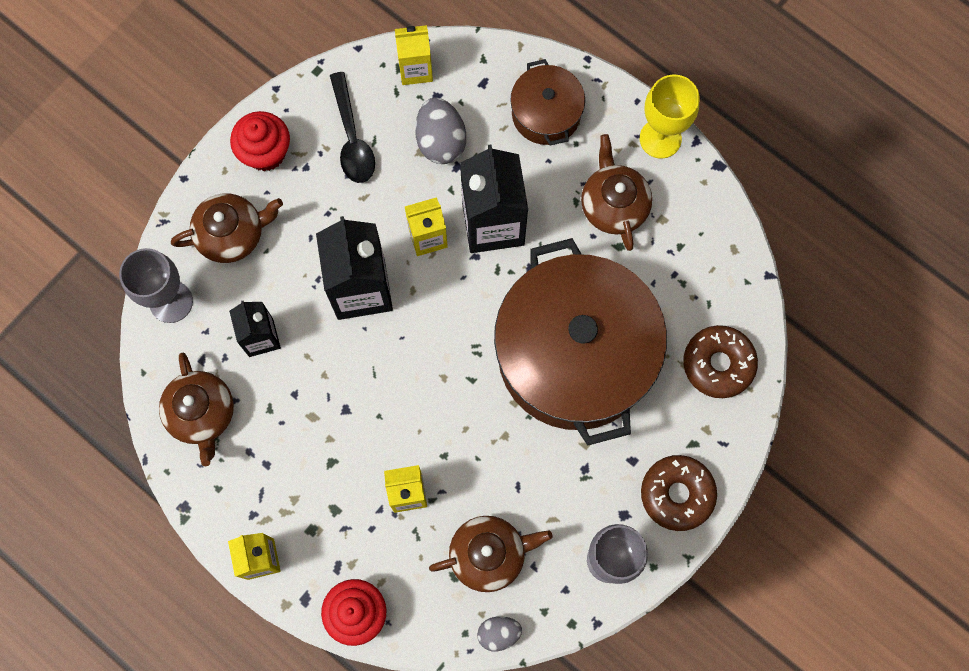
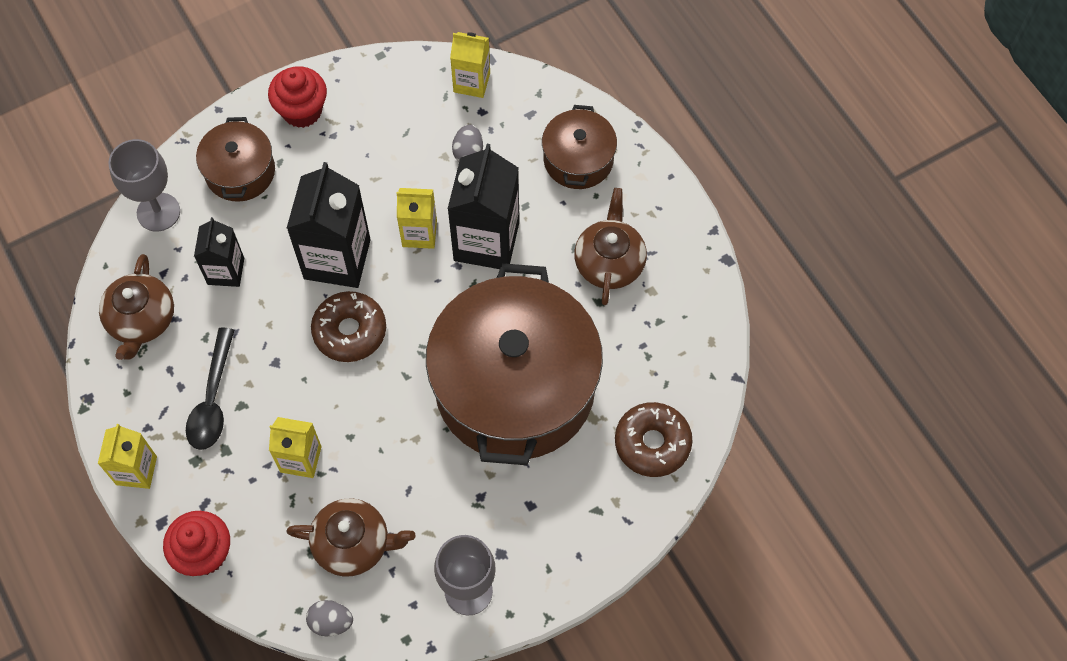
camera: 20 degrees right, 10 degrees down
(232, 234) = (240, 172): brown teapot -> brown pot
(352, 137) = (387, 123): black spoon -> black spoon (213, 399)
(441, 141) = (468, 152): grey egg -> grey egg, size x0.62
(660, 138) = (679, 217): yellow goblet -> none
(677, 494) = (561, 552): brown donut -> brown donut (350, 331)

